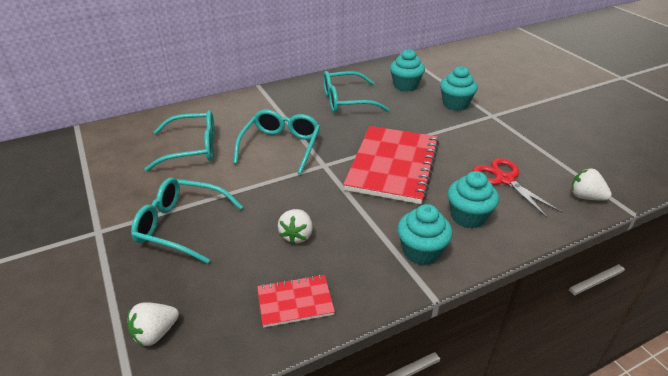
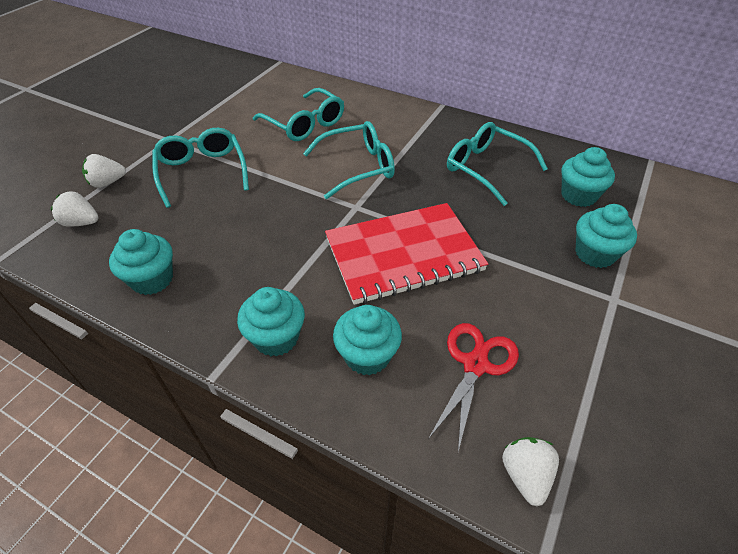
camera: 55 degrees right, 10 degrees up
(295, 302) = (152, 279): red notebook -> turquoise cupcake
(297, 235) = (237, 240): white strawberry -> white strawberry (107, 183)

